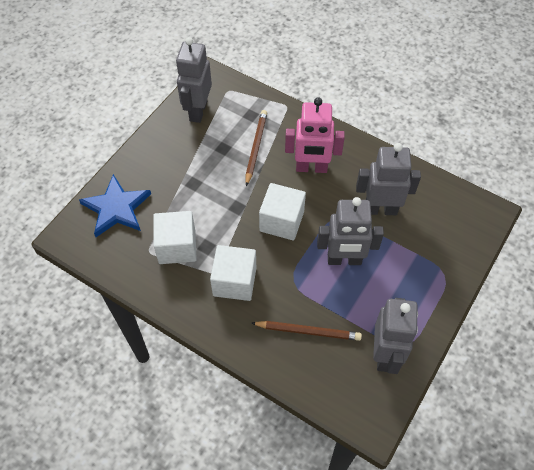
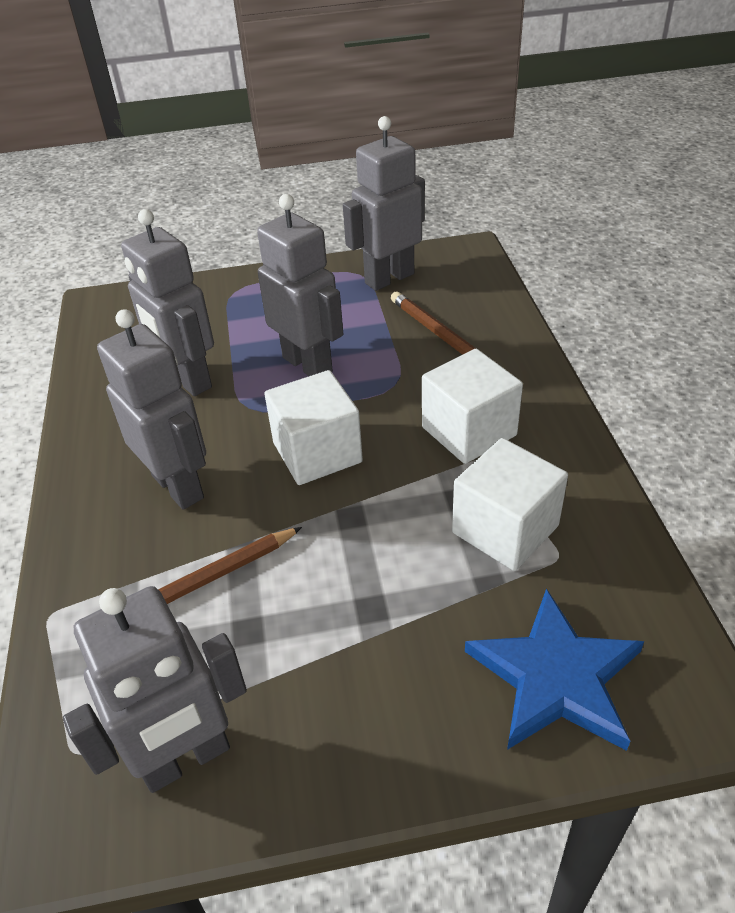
camera: 130 degrees left, 15 degrees down
(311, 168) = (178, 486): pink robot -> grey robot

